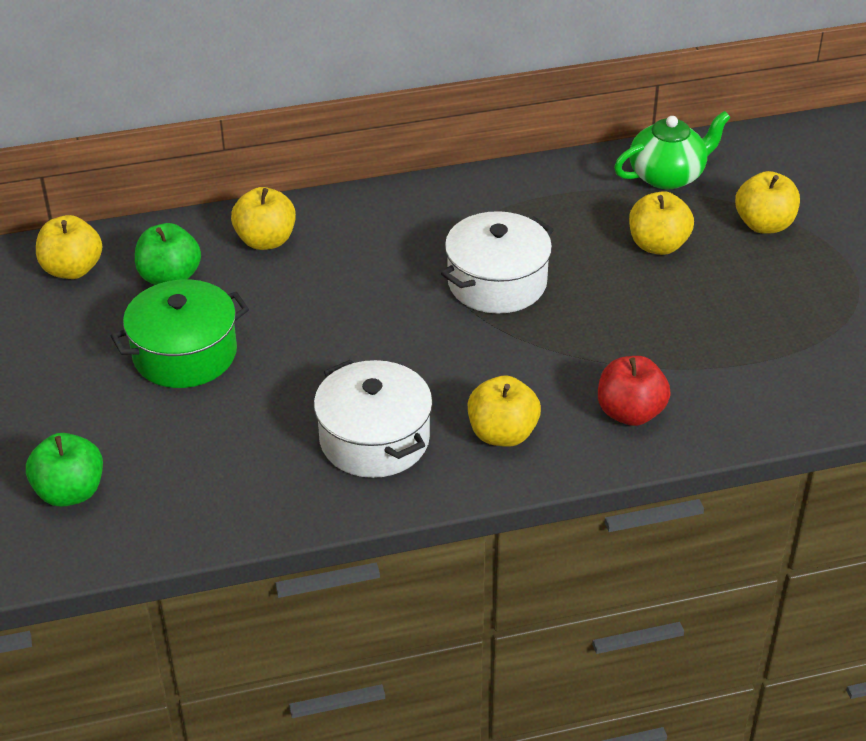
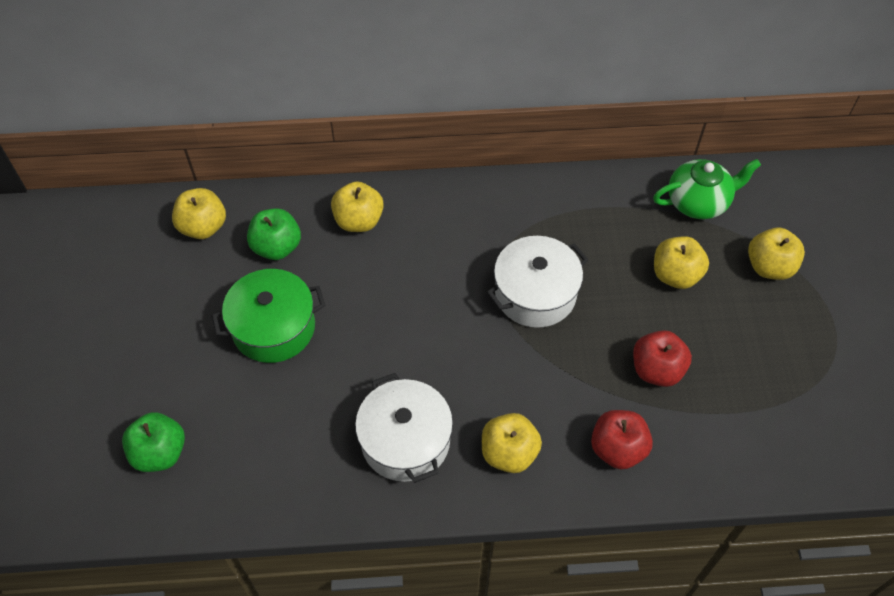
camera: 10 degrees right, 15 degrees up
(658, 334) = (656, 370): none -> red apple

